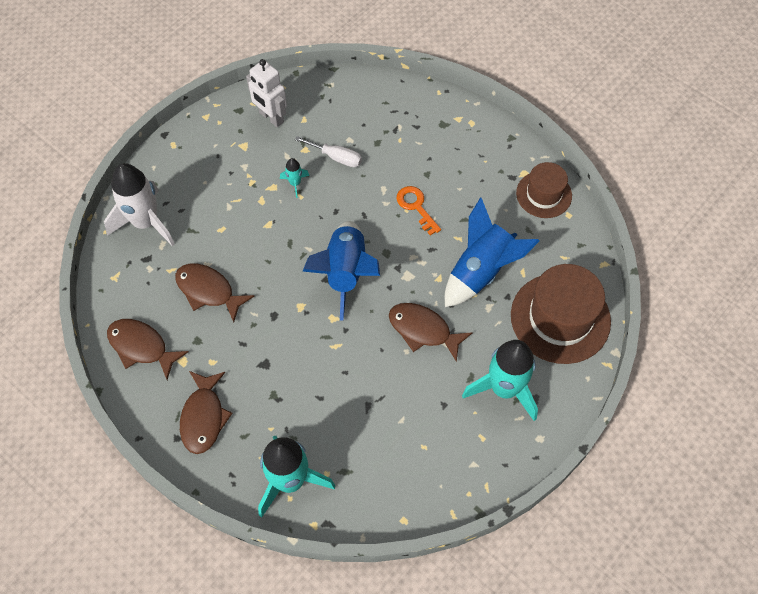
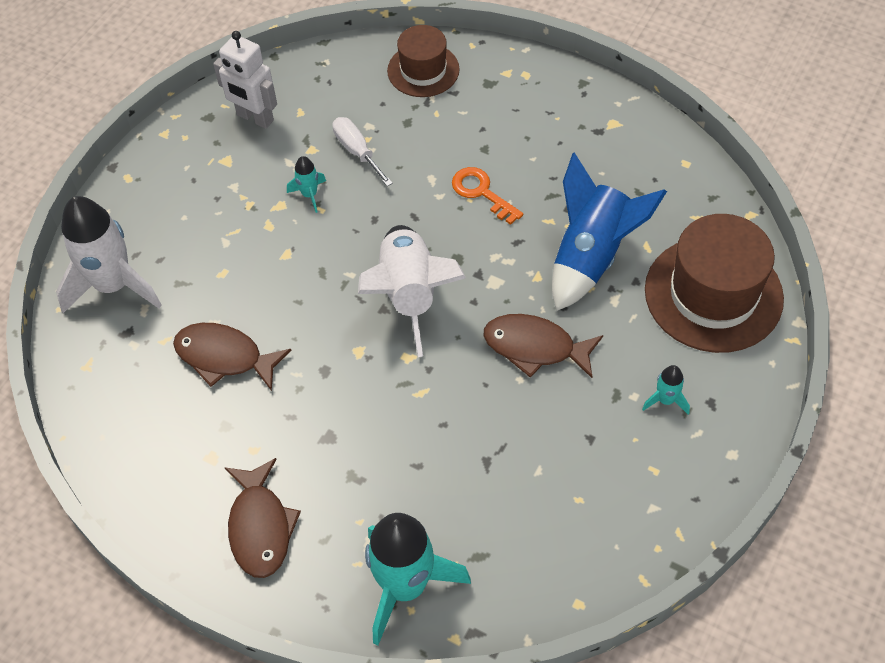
camera: 10 degrees left, 5 degrees down
(141, 347) = (148, 451): brown fish -> none
(336, 157) = (357, 151): white screwdriver -> white screwdriver turned 135 degrees counterclockwise
(346, 272) = (409, 294): blue rocket -> white rocket
(504, 389) = (665, 400): turquoise rocket -> turquoise rocket, size x0.44
(544, 194) = (646, 144): brown hat -> brown hat (423, 70)

